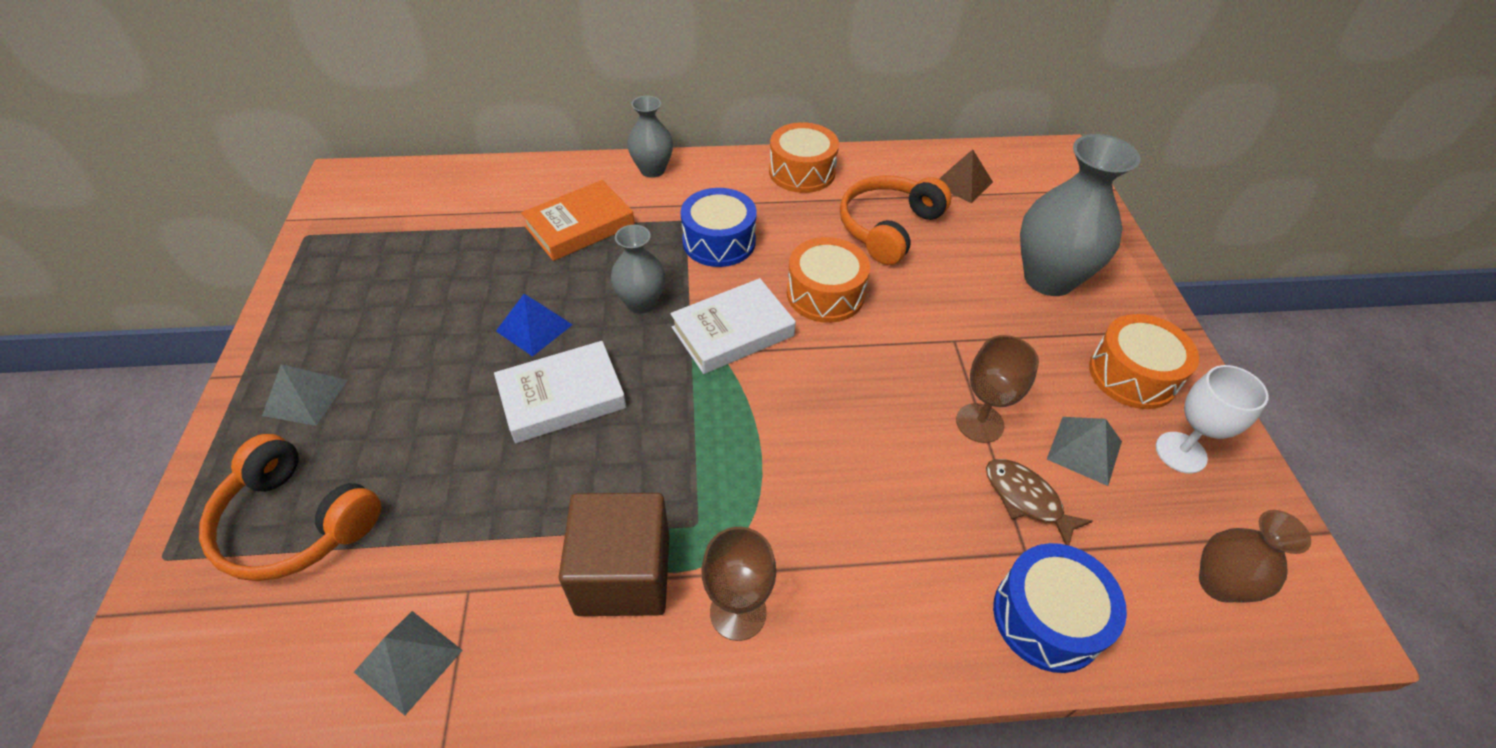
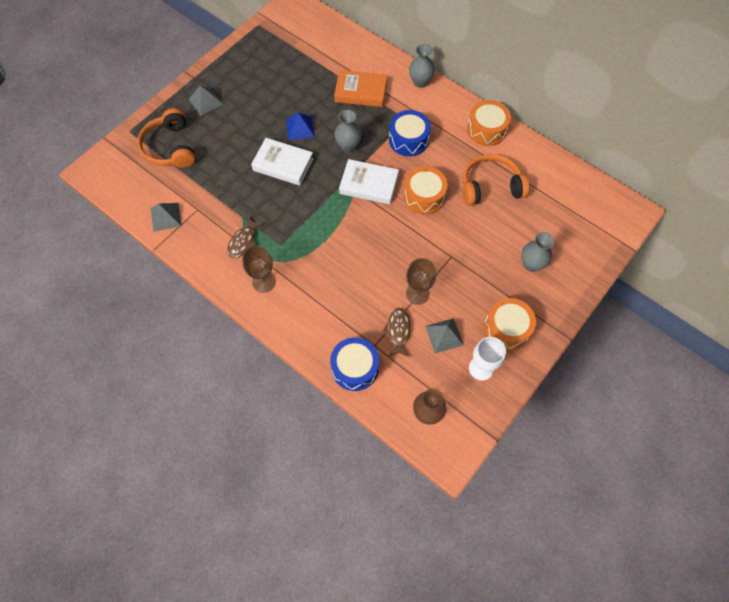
camera: 45 degrees right, 15 degrees up
(623, 574) = (243, 241): brown cube -> brown fish
(962, 183) = (557, 190): brown pyramid -> none
(1049, 278) = (531, 264): grey vase -> grey vase, size x0.57

